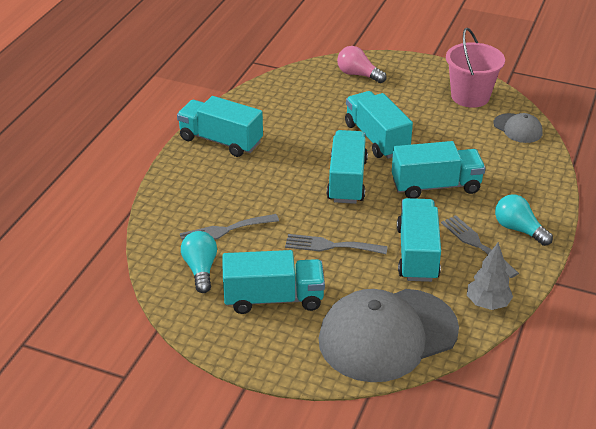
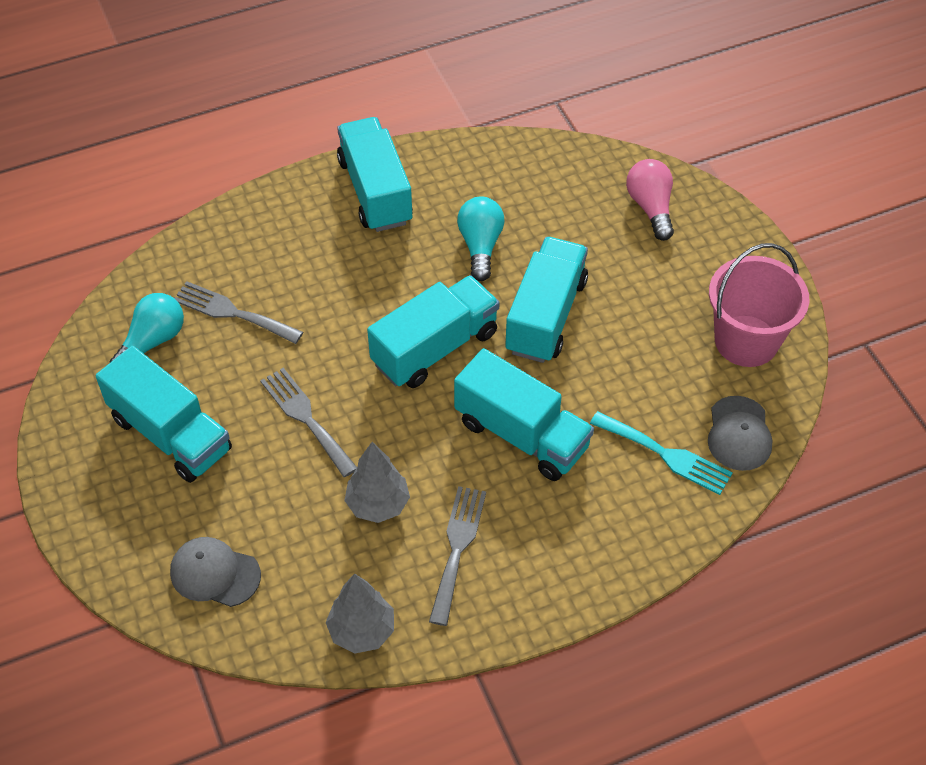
camera: 45 degrees right, 15 degrees up
(387, 335) = (215, 573): grey cap -> grey cap, size x0.45
(417, 254) = (378, 504): turquoise truck -> grey tree
(503, 154) = (666, 454): none -> turquoise fork
(519, 229) = (532, 571): turquoise light bulb -> turquoise light bulb (480, 246)

